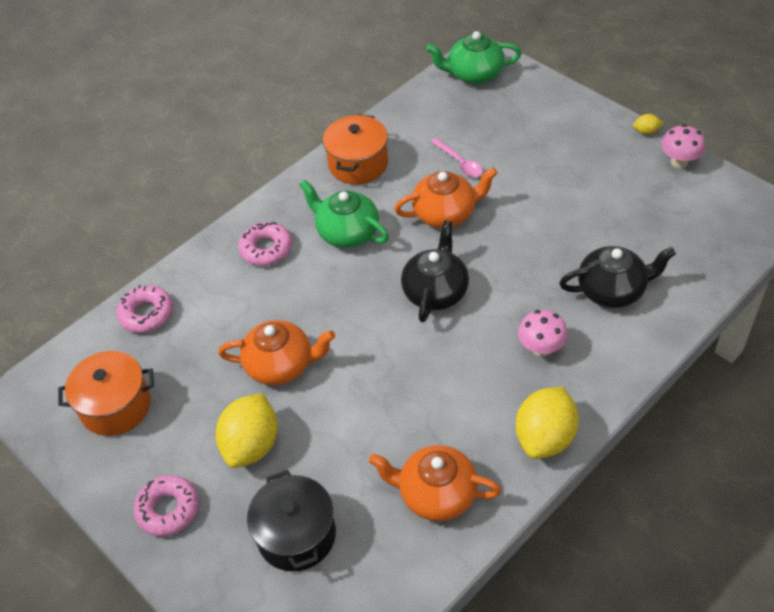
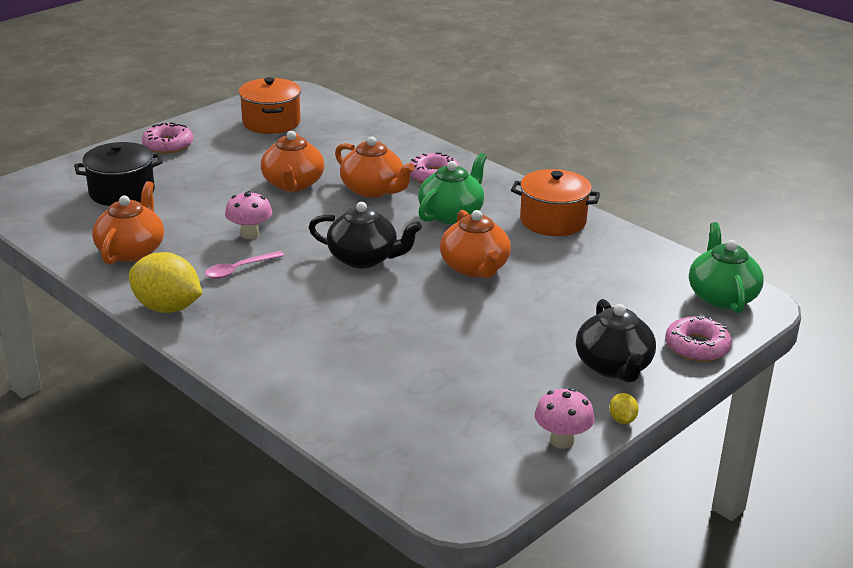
camera: 85 degrees right, 20 degrees down
(146, 314) = (364, 129): pink donut -> pink donut (697, 347)
(252, 445) = (214, 174): yellow lemon -> none
(296, 295) = (373, 190): none -> orange teapot
(460, 163) = (556, 280): pink spoon -> pink spoon (239, 269)
(541, 348) = (275, 313): pink mushroom -> pink mushroom (250, 234)
(612, 290) = (345, 364): black teapot -> black teapot (614, 367)

